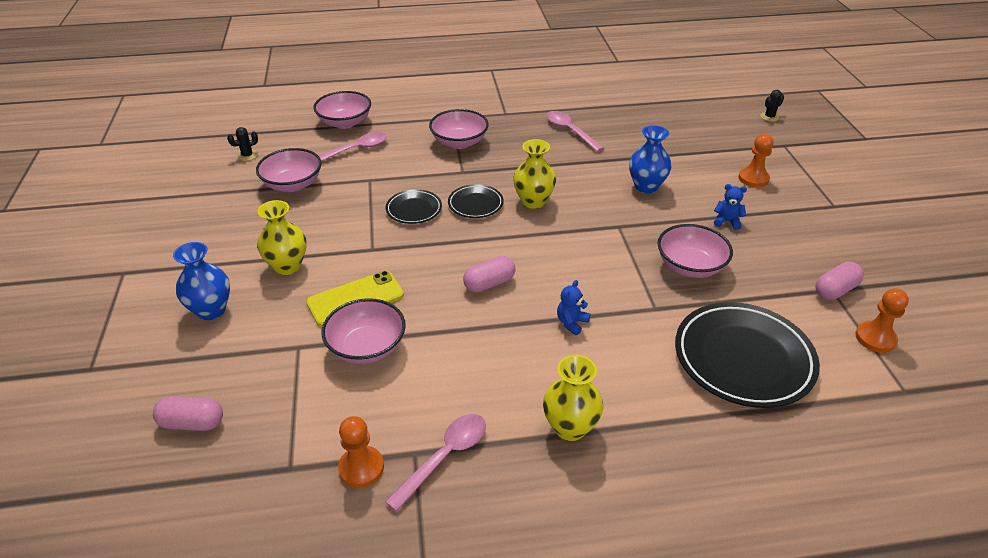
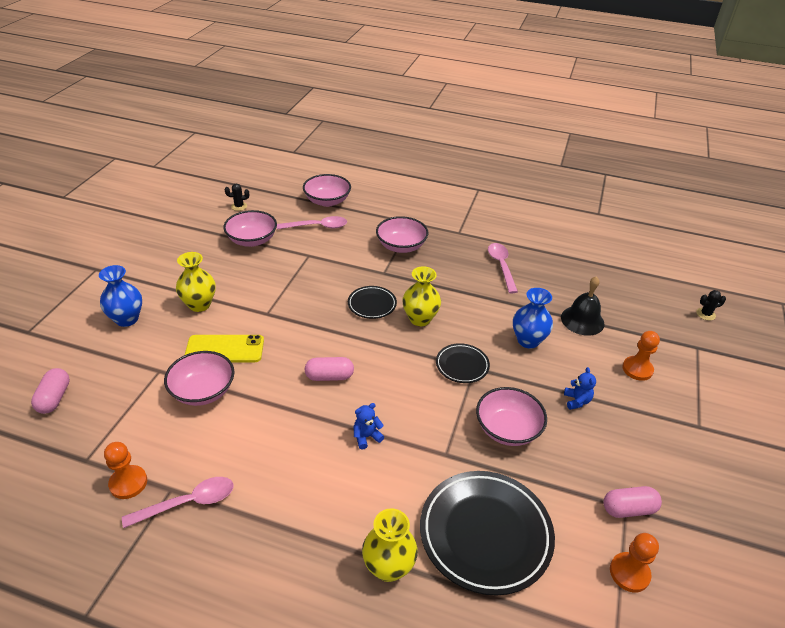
camera: 25 degrees right, 0 degrees up
(192, 423) = (54, 398): pink capsule -> pink capsule turned 60 degrees clockwise
(414, 209) = (322, 292): black plate -> black plate (462, 365)
(570, 427) = (295, 524): yellow vase -> yellow vase (388, 567)
(677, 154) = (582, 320): none -> black bell
(727, 221) = (577, 401): blue teddy bear -> blue teddy bear turned 45 degrees clockwise

